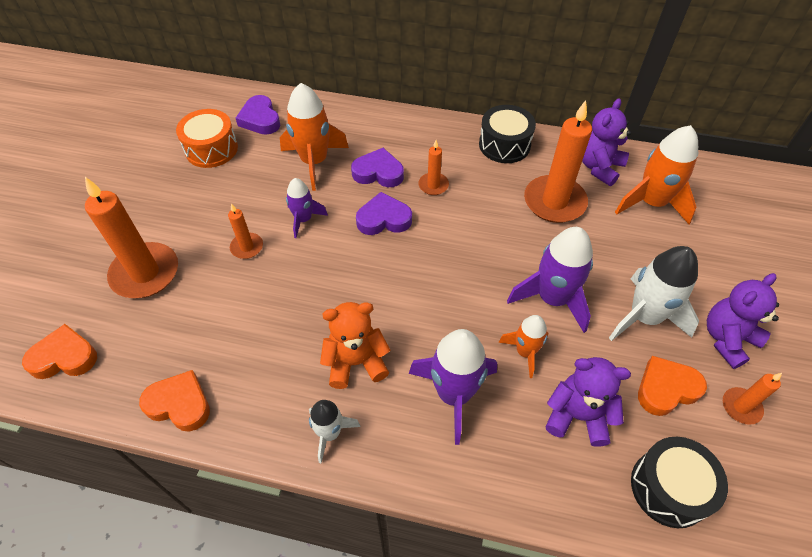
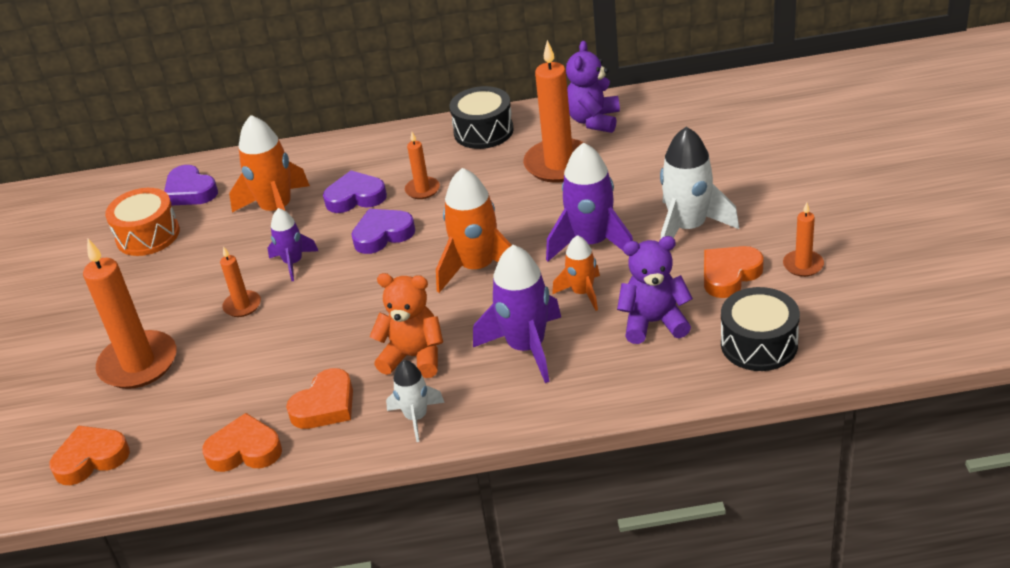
camera: 15 degrees left, 15 degrees down
(263, 384) = (325, 405): none -> orange heart
(356, 362) = (414, 357): orange teddy bear -> orange teddy bear turned 45 degrees clockwise
(651, 203) = (659, 134): orange rocket -> orange rocket (477, 268)
(727, 339) = (773, 219): purple teddy bear -> none

